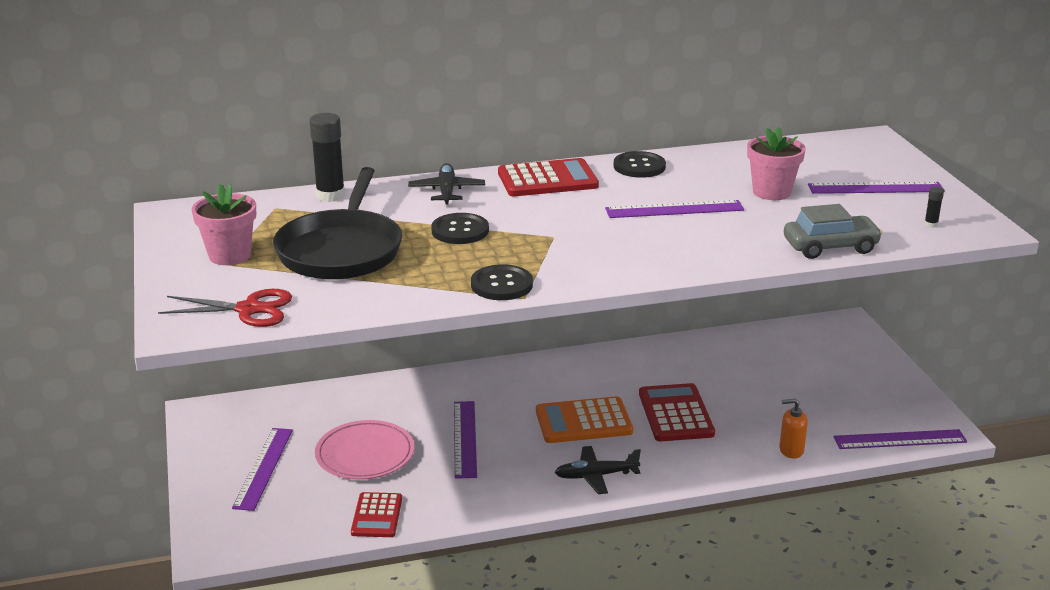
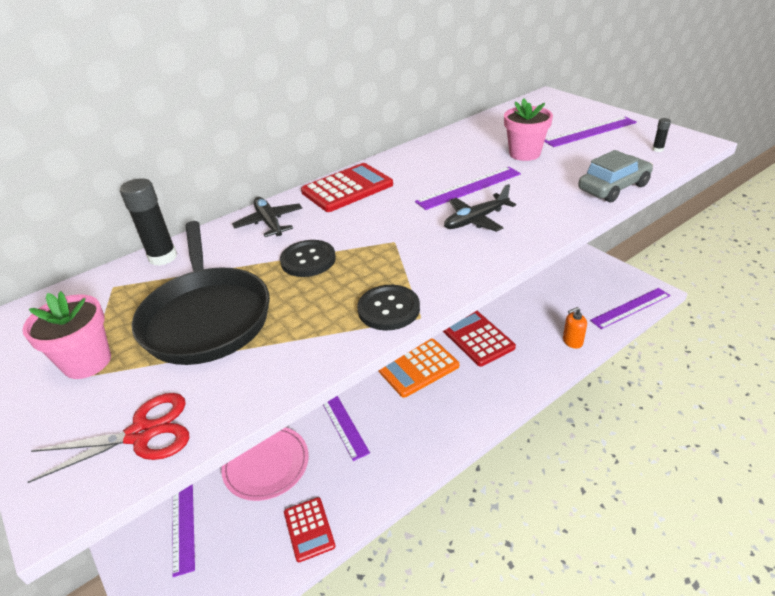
camera: 20 degrees left, 10 degrees up
(596, 476) = (458, 415): black plane -> black plane (476, 220)
(639, 166) = (409, 158): black button -> none

